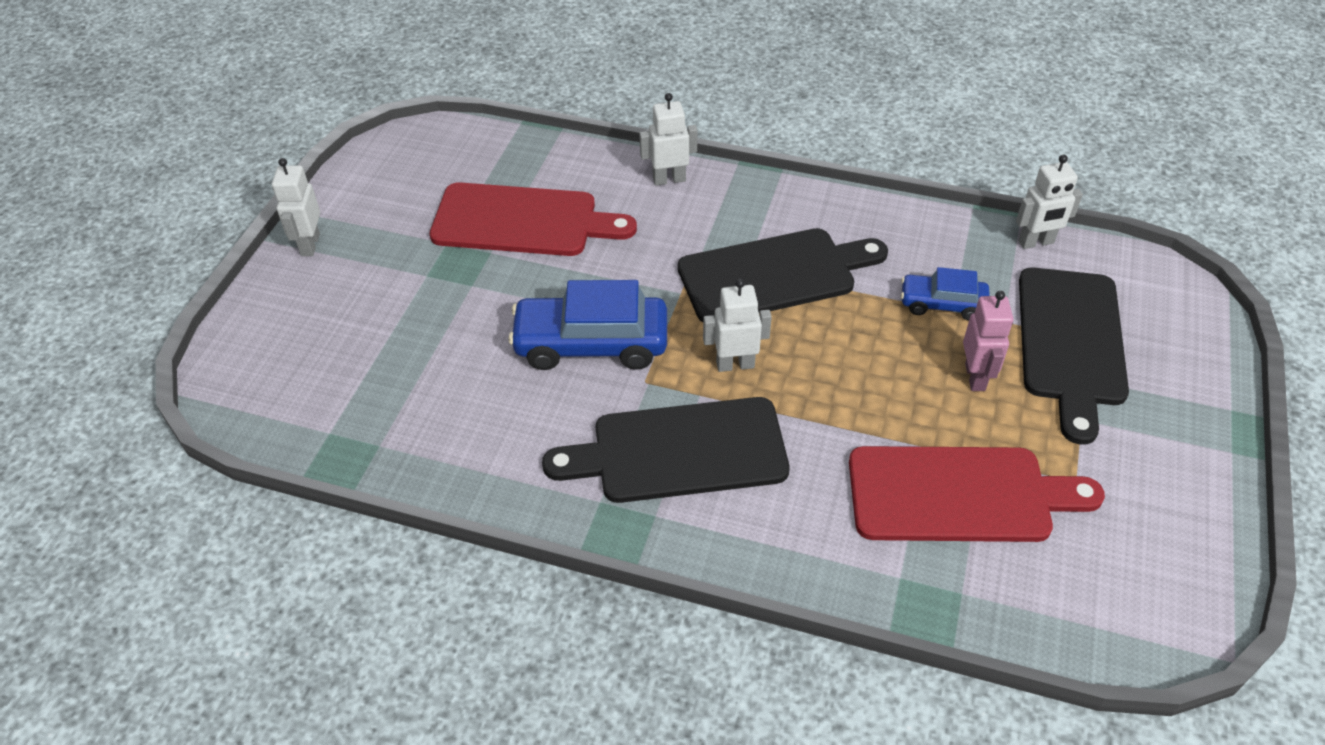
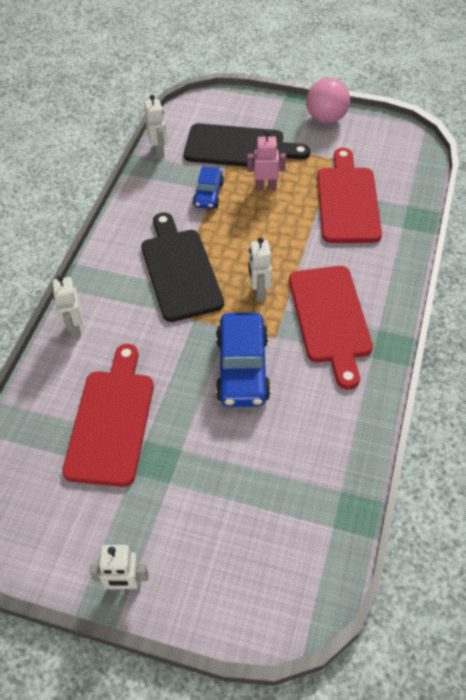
camera: 90 degrees left, 5 degrees up
(679, 451) = (330, 319): black cutting board -> red cutting board
(1196, 476) = (326, 118): none -> pink ball

